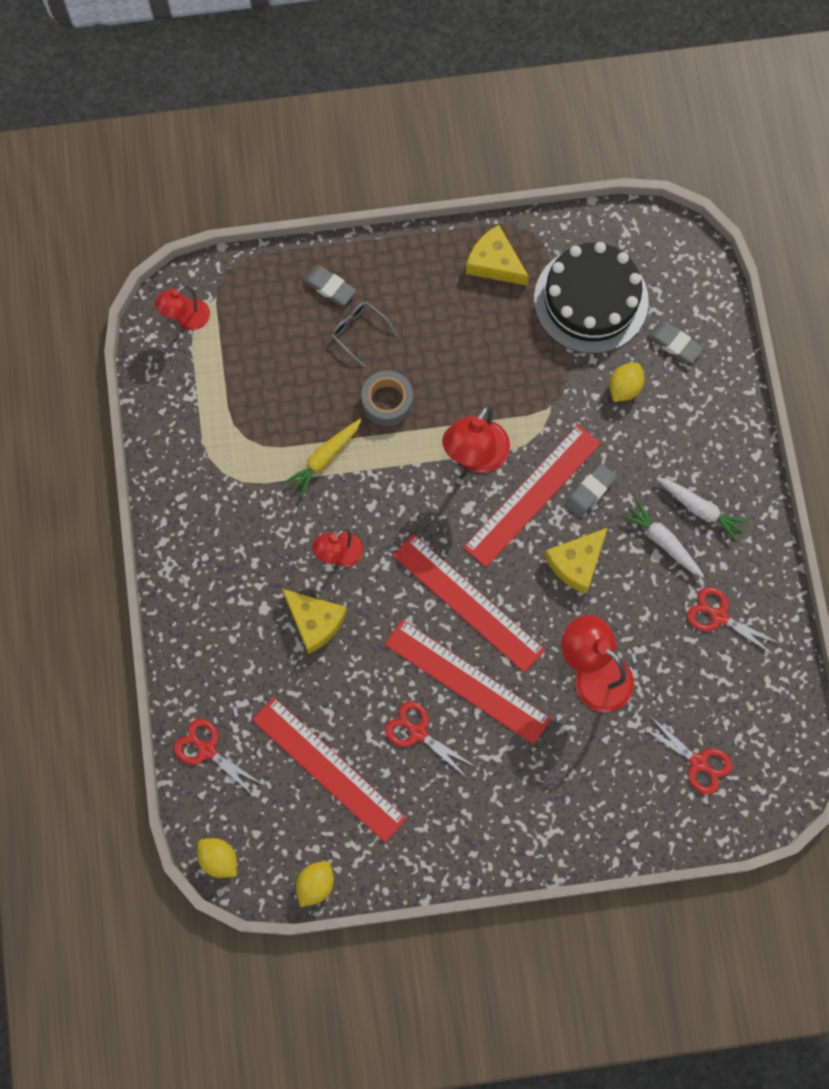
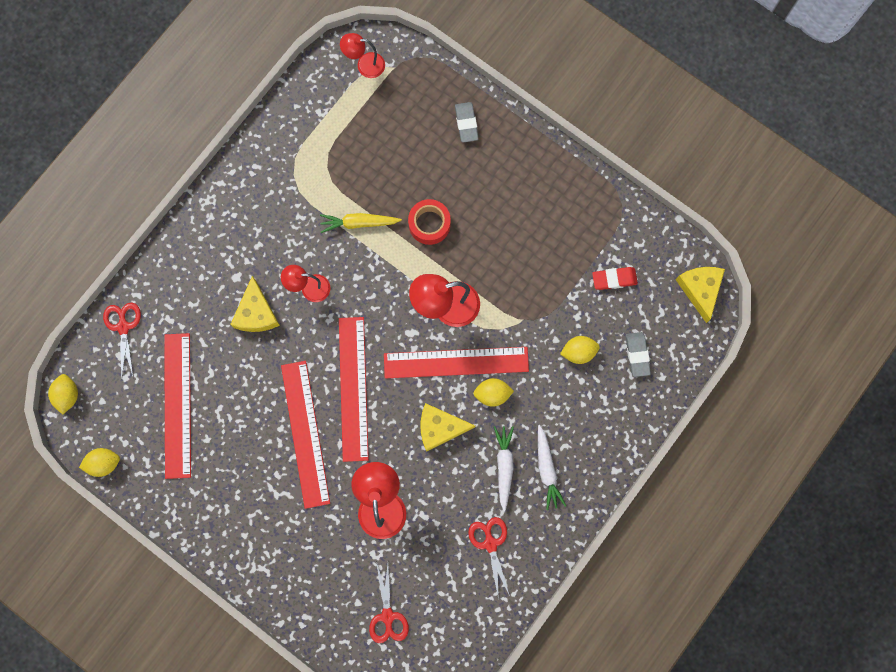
camera: 45 degrees right, 5 degrees up
(359, 332) = (455, 167): grey glasses -> none
(387, 401) = (429, 224): grey tape -> red tape
(418, 732) = (247, 435): red scissors -> none
(494, 263) = (579, 201): yellow cheese -> yellow cheese (700, 289)
(590, 491) = (492, 394): grey eraser -> yellow lemon
(591, 300) = (614, 279): black cake -> red eraser

